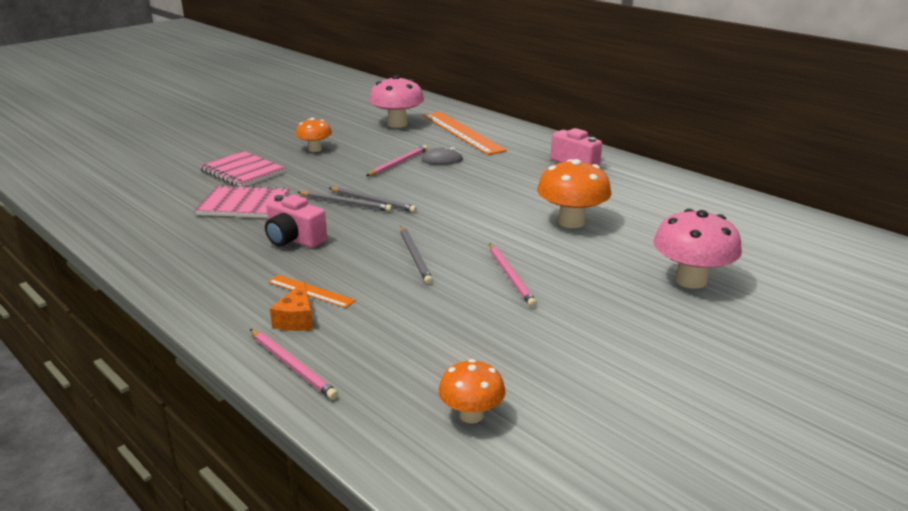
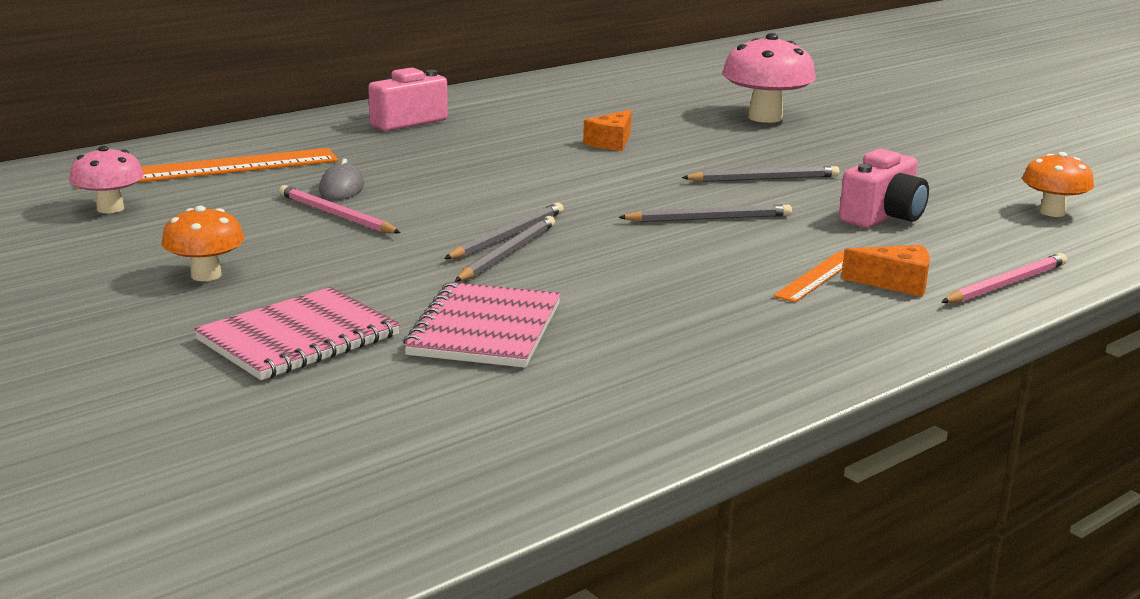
camera: 85 degrees left, 5 degrees down
(294, 239) = (646, 288): pink camera -> pink camera (883, 216)
(397, 124) = (110, 208): pink mushroom -> pink mushroom, size x0.61
(510, 276) = (763, 179): pink pencil -> grey pencil
(571, 222) = (611, 143): orange mushroom -> orange cheese

